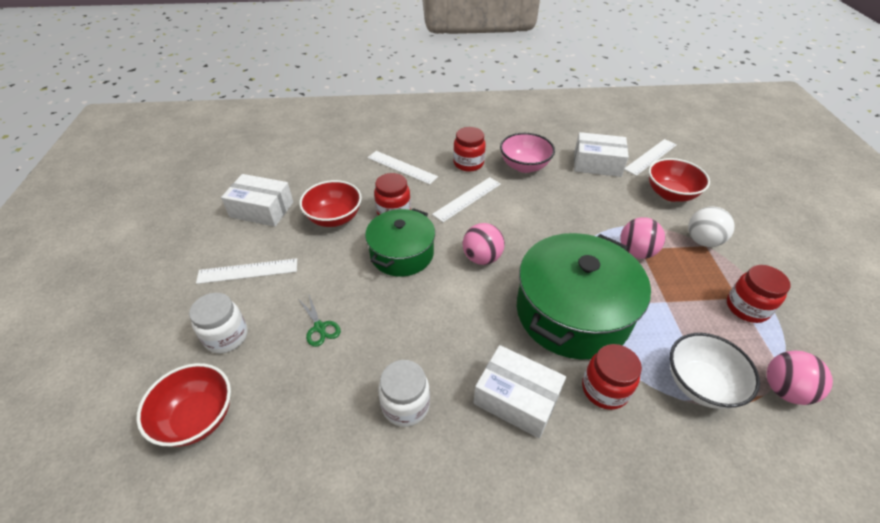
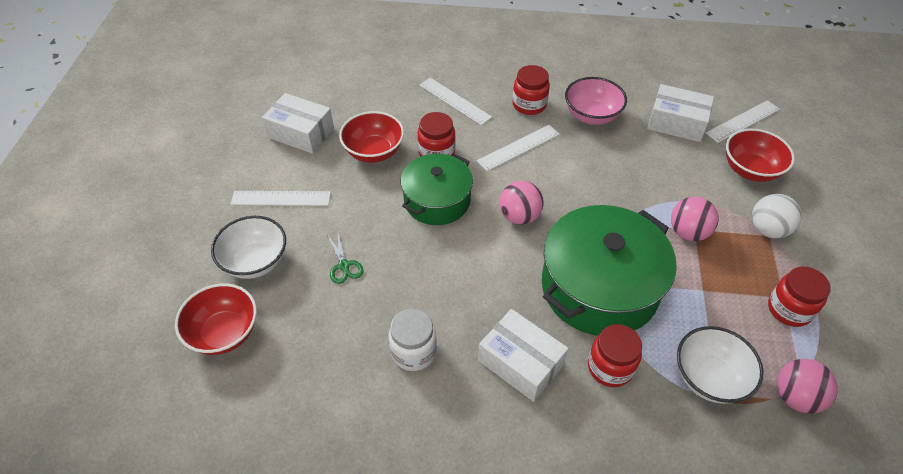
camera: 10 degrees right, 5 degrees up
(226, 336) = (255, 261): white jar -> white bowl

